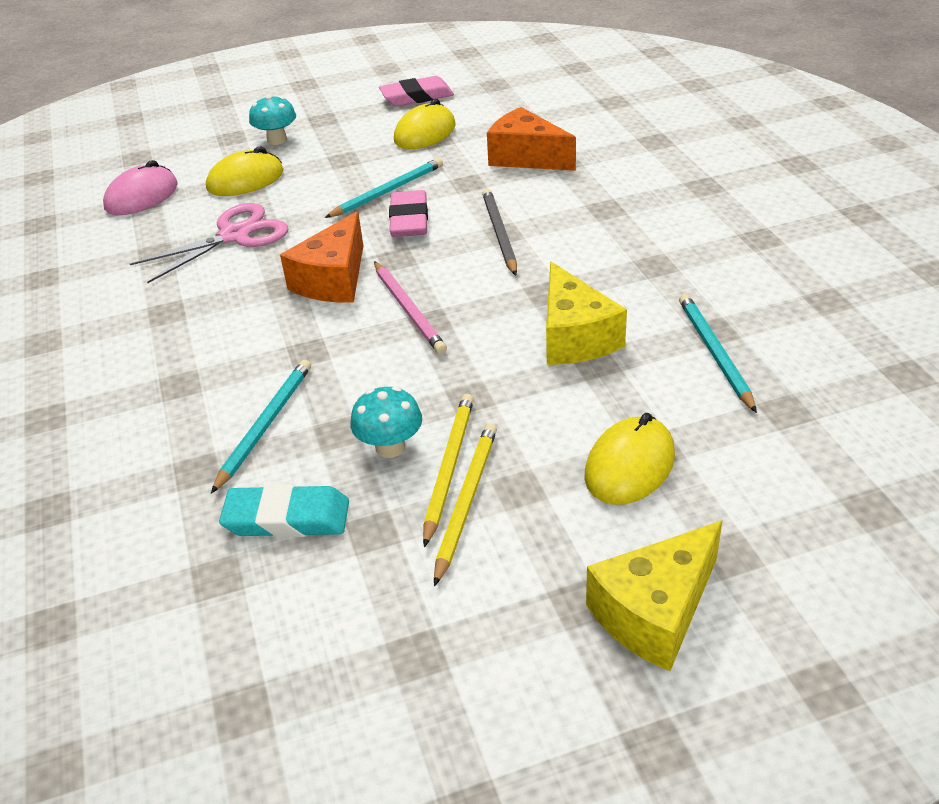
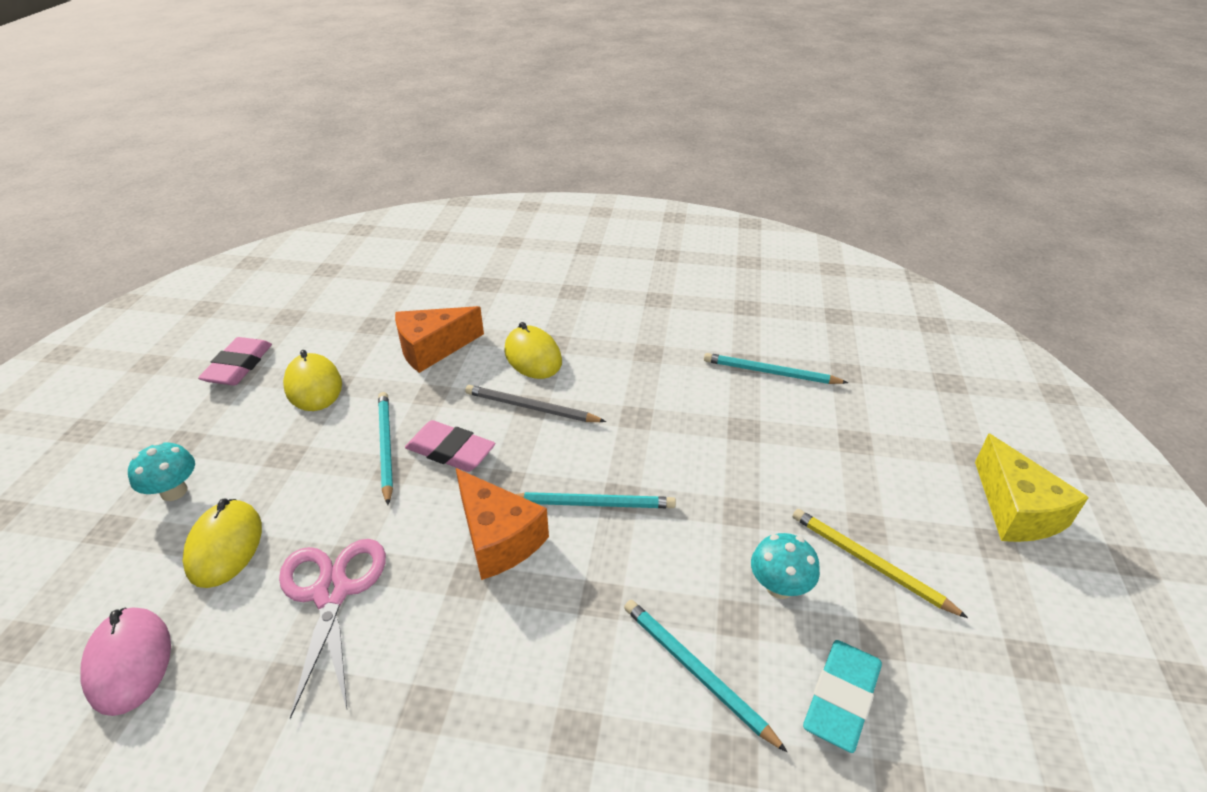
camera: 65 degrees left, 0 degrees up
(408, 309) = (592, 503): pink pencil -> turquoise pencil
(448, 468) = (825, 559): yellow pencil -> none
(574, 337) = (705, 425): yellow cheese -> none
(630, 465) = (868, 460): yellow mouse -> yellow mouse (533, 356)

